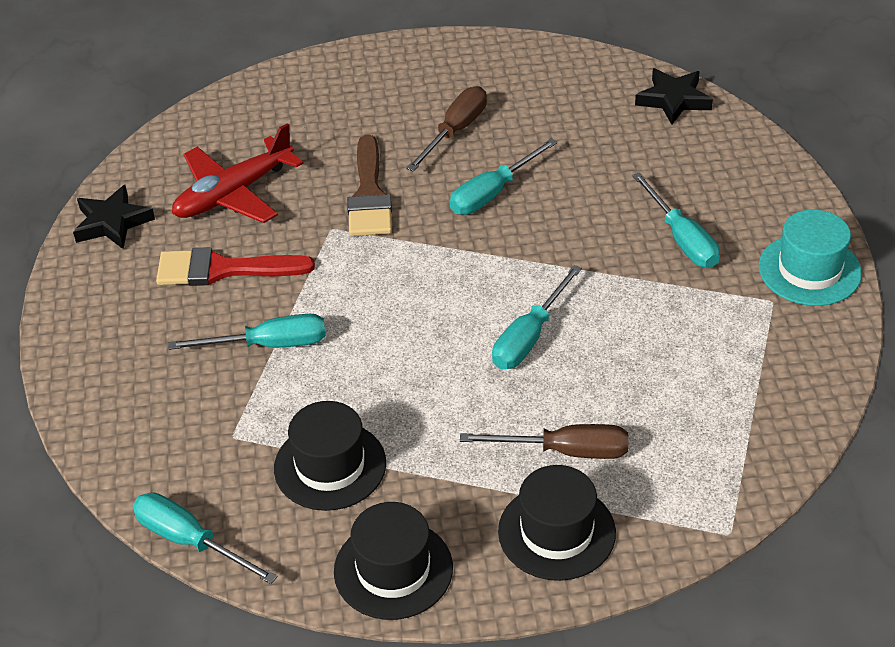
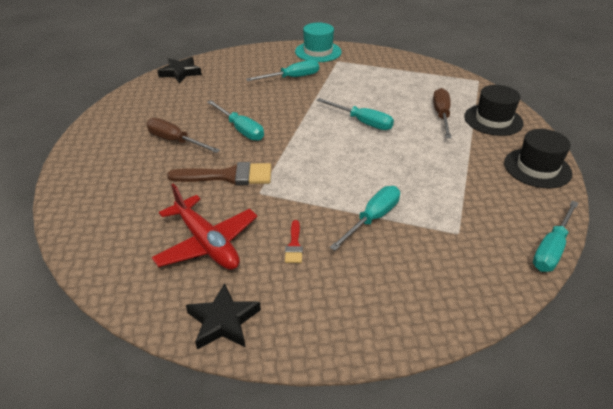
camera: 90 degrees left, 5 degrees down
(223, 269) = (294, 245): red brush -> red brush, size x0.50
(269, 345) = (372, 219): turquoise screwdriver -> turquoise screwdriver turned 45 degrees clockwise
(330, 466) = (472, 191): black hat -> none

